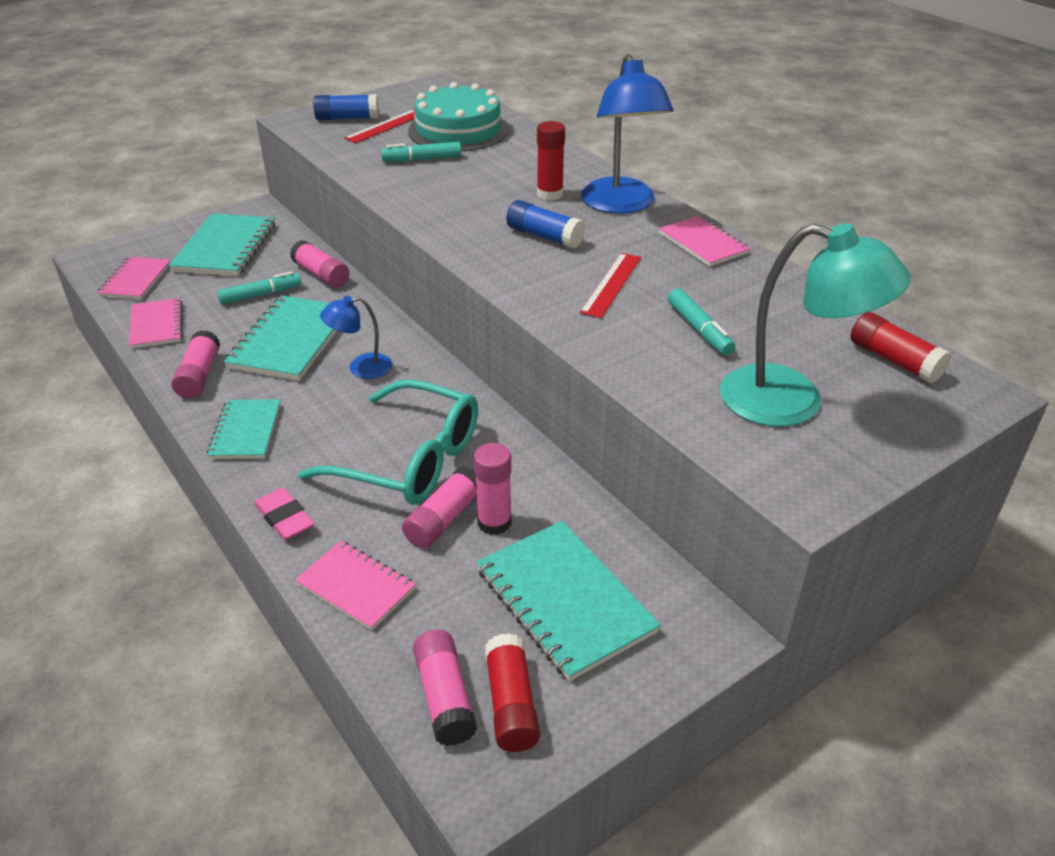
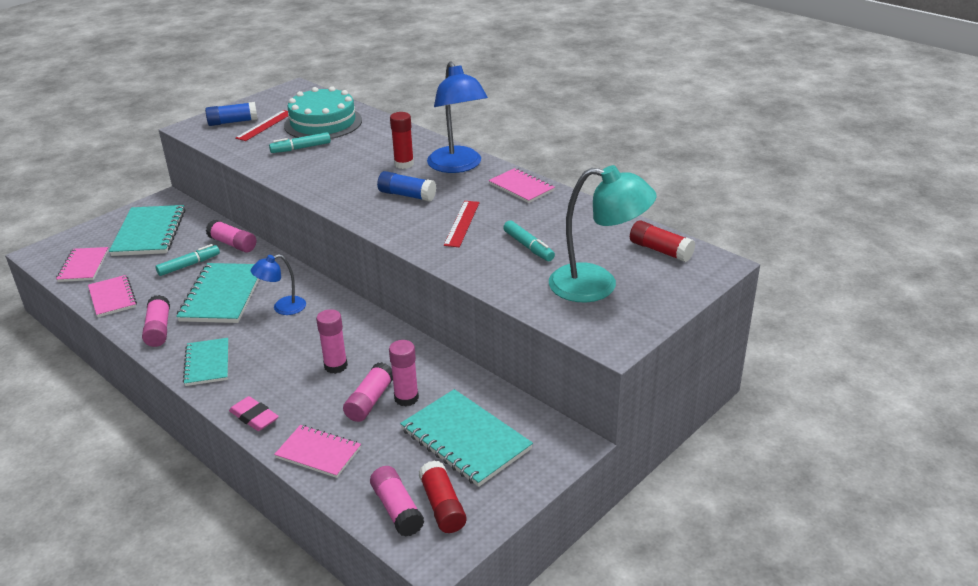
camera: 10 degrees left, 5 degrees down
(410, 460) = (335, 366): turquoise glasses -> pink glue stick

